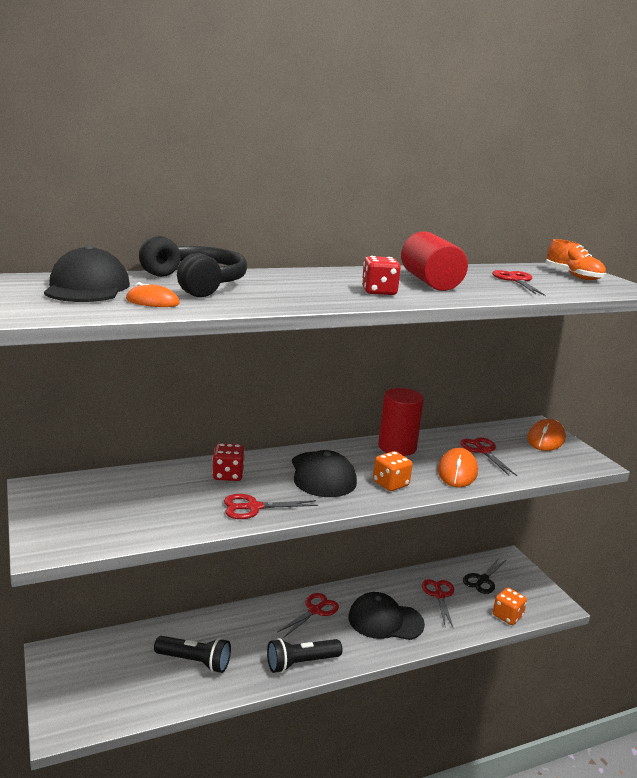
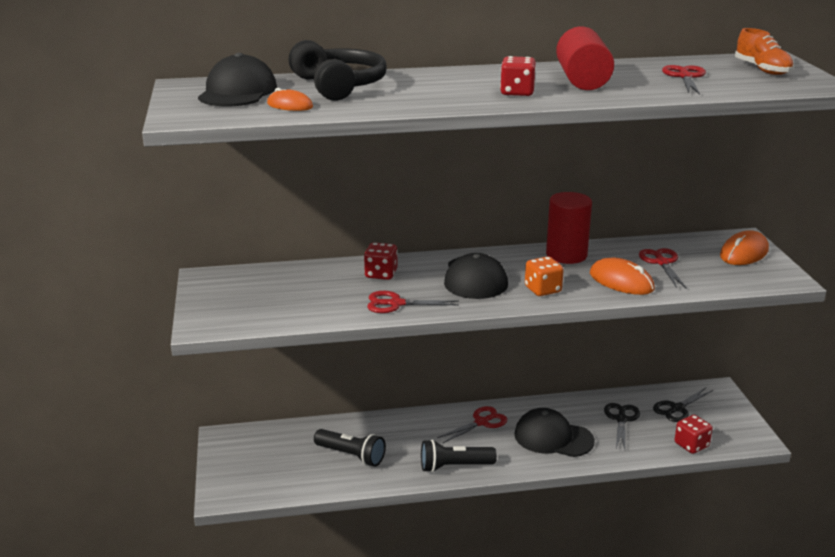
camera: 15 degrees right, 5 degrees up
(439, 595) = (621, 419): red scissors -> black scissors
(457, 471) = (621, 281): orange mouse -> orange mouse turned 75 degrees counterclockwise
(507, 616) = (691, 445): orange dice -> red dice

